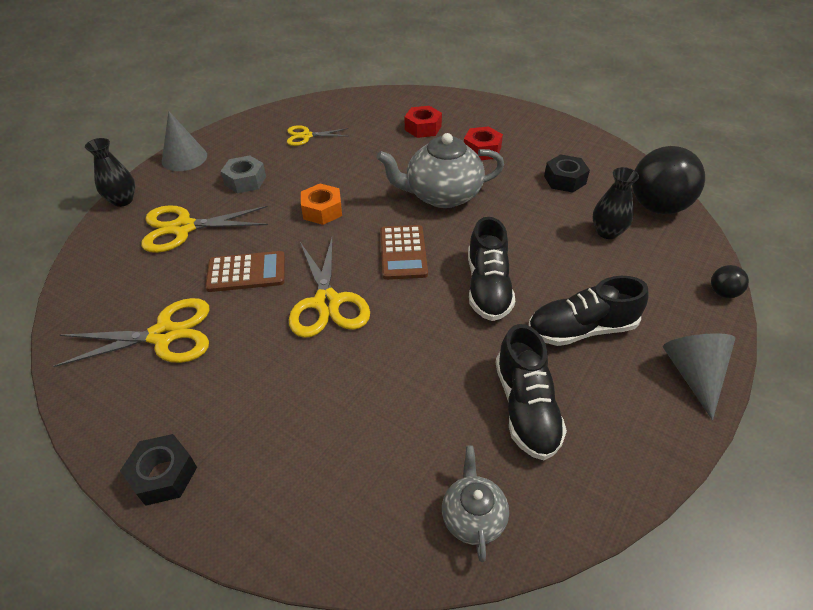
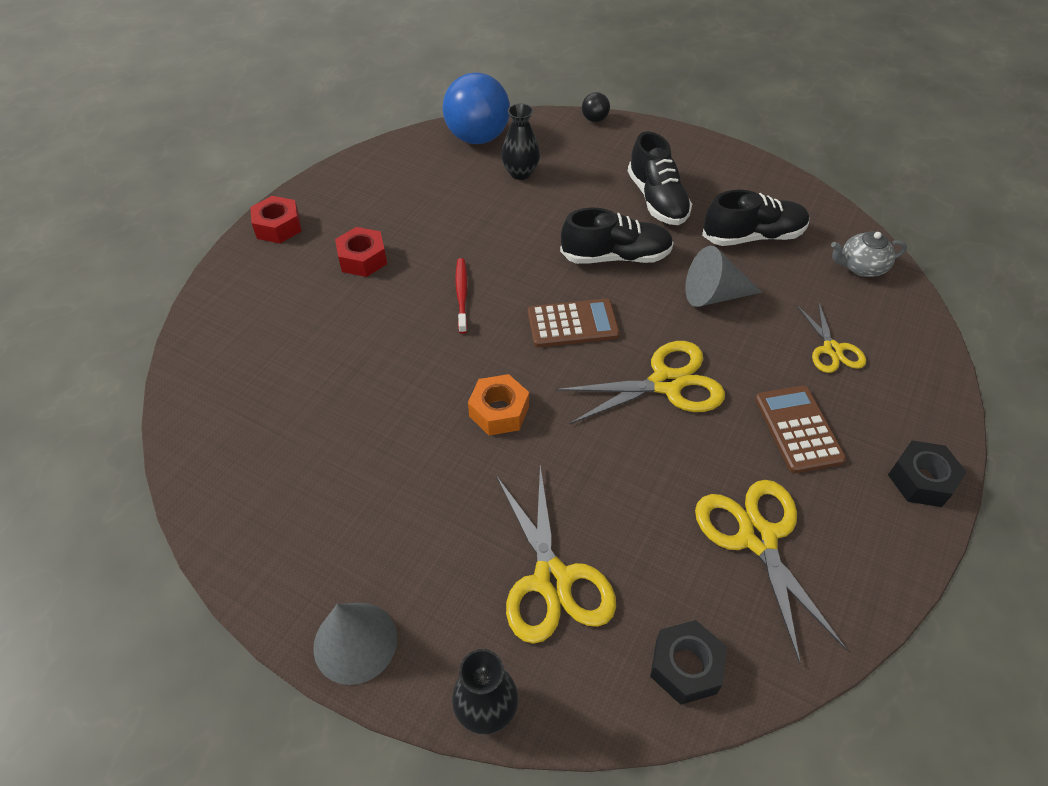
camera: 95 degrees left, 5 degrees up
(245, 181) = (428, 523): grey nut -> none
(246, 272) = (632, 473): brown calculator -> brown calculator (798, 429)
(306, 136) = (302, 461): yellow scissors -> yellow scissors (832, 349)
(423, 128) = (299, 318): red nut -> red nut (278, 227)
(442, 195) = (462, 294): grey teapot -> red toothbrush
(564, 180) = (430, 194): black nut -> black nut (685, 666)
(657, 207) = (477, 138): black ball -> blue ball
(693, 375) = (689, 147): grey cone -> grey cone (714, 295)

